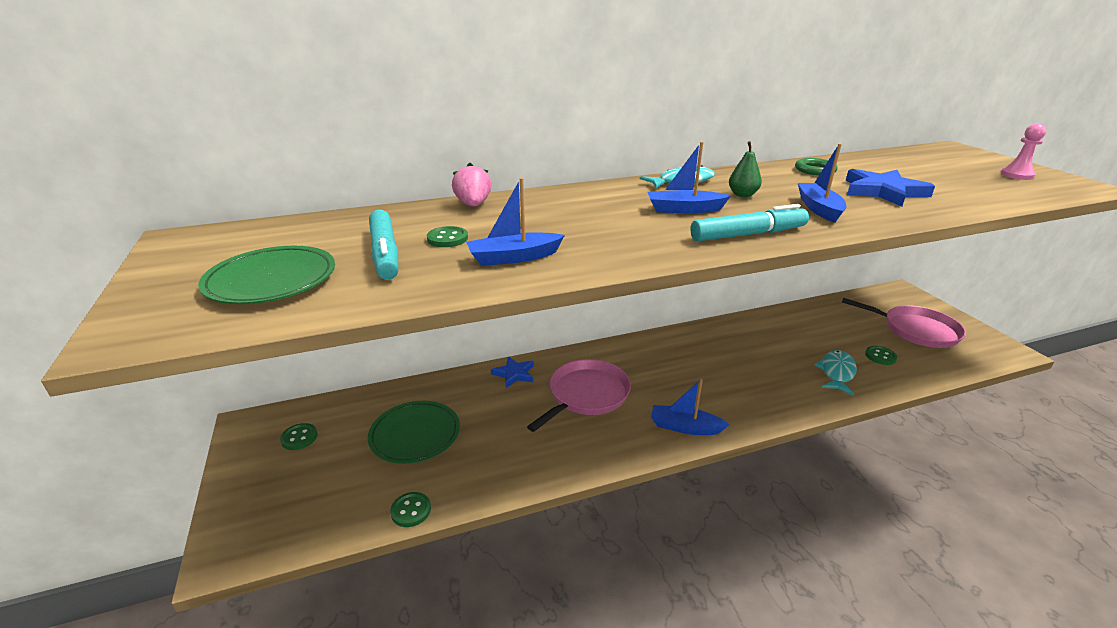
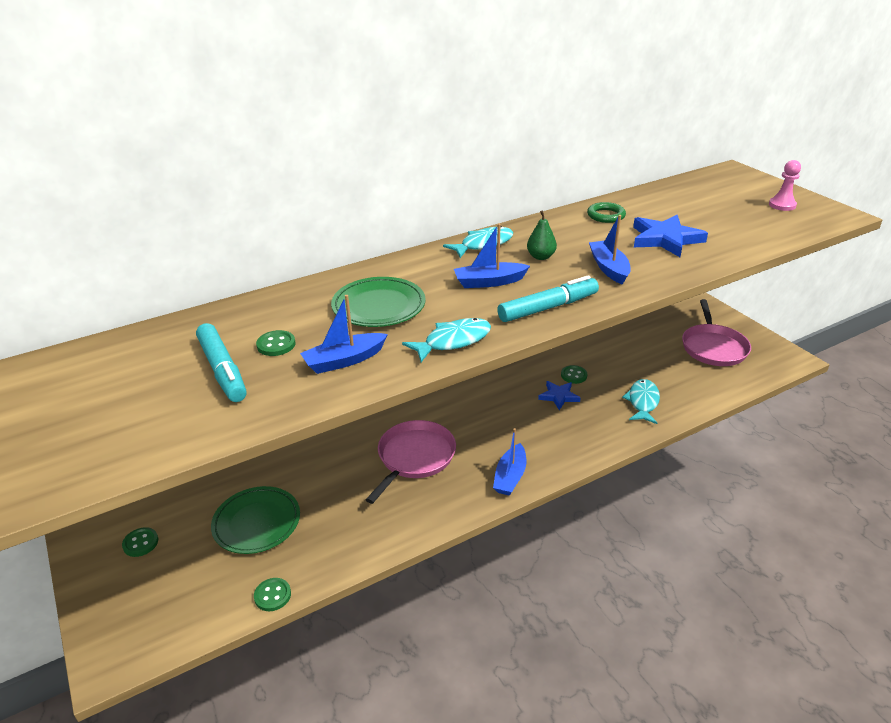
camera: 10 degrees left, 5 degrees up
(271, 280) = (127, 415): green plate -> green plate (379, 306)
(473, 205) = (288, 297): pink strawberry -> none
(514, 374) = (340, 445): blue star -> blue star (559, 396)
(637, 252) = (453, 341): none -> turquoise fish
(685, 427) = (510, 477): blue boat -> blue boat turned 75 degrees counterclockwise
(880, 356) = (681, 379): green button -> green button (573, 375)
(916, 330) = (713, 347): pink pan -> pink pan turned 75 degrees clockwise

